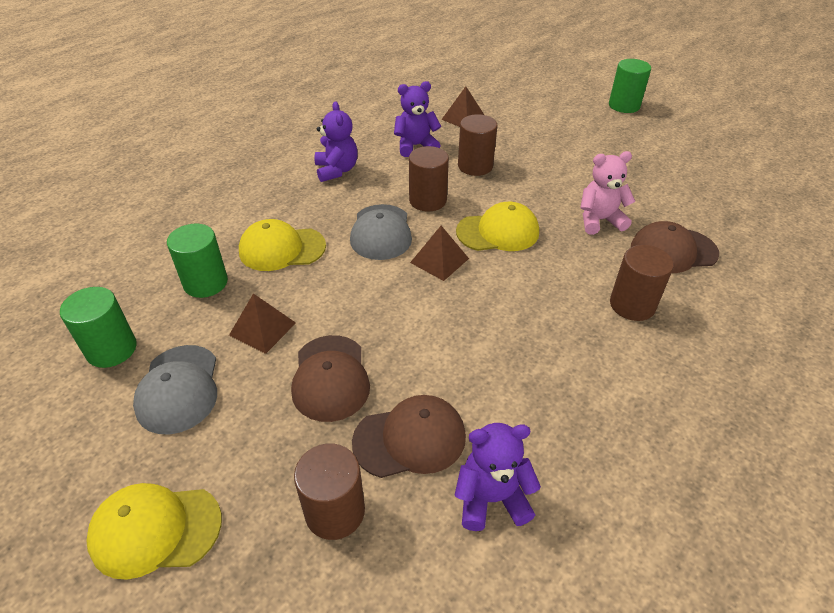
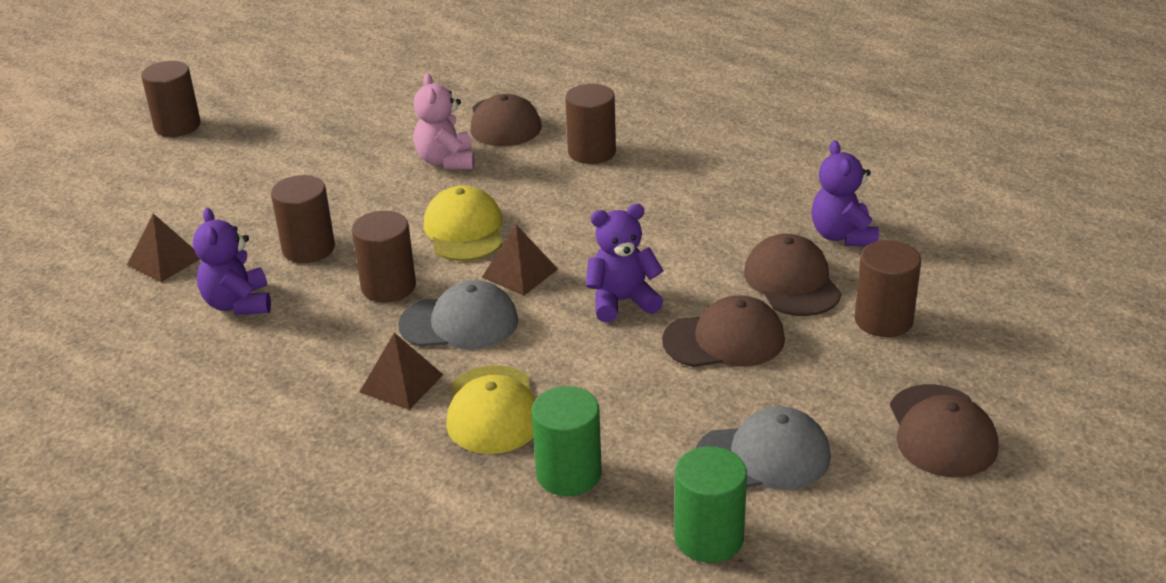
camera: 90 degrees left, 10 degrees down
(155, 530) = (941, 431): yellow cap -> brown cap
(262, 329) = (654, 403): brown pyramid -> brown pyramid (401, 383)
(336, 170) = (293, 379): purple teddy bear -> purple teddy bear (622, 301)
(624, 105) = (177, 126): green cylinder -> brown cylinder

